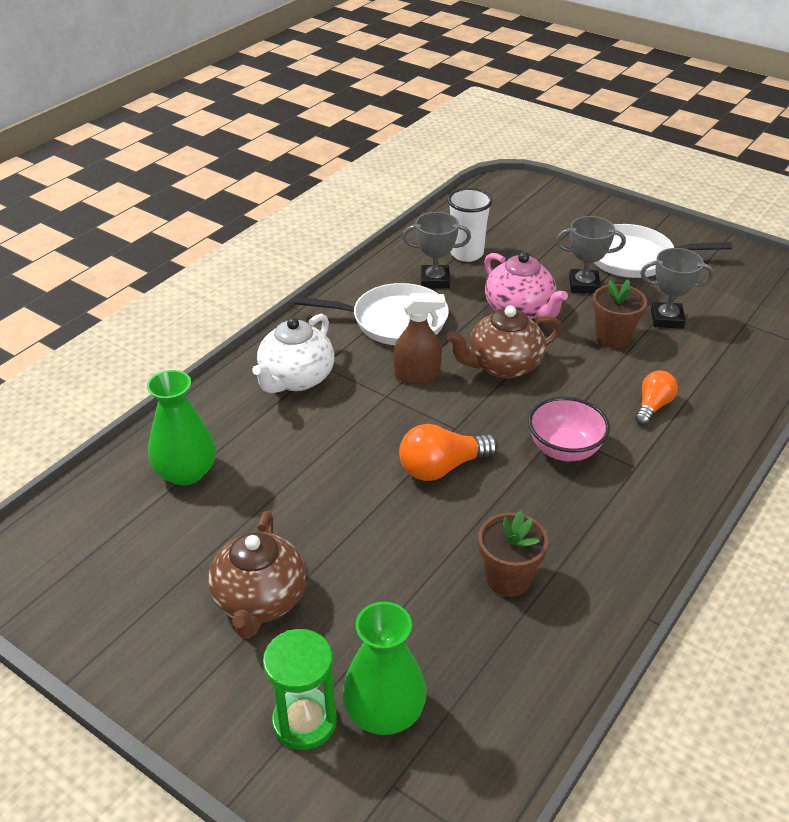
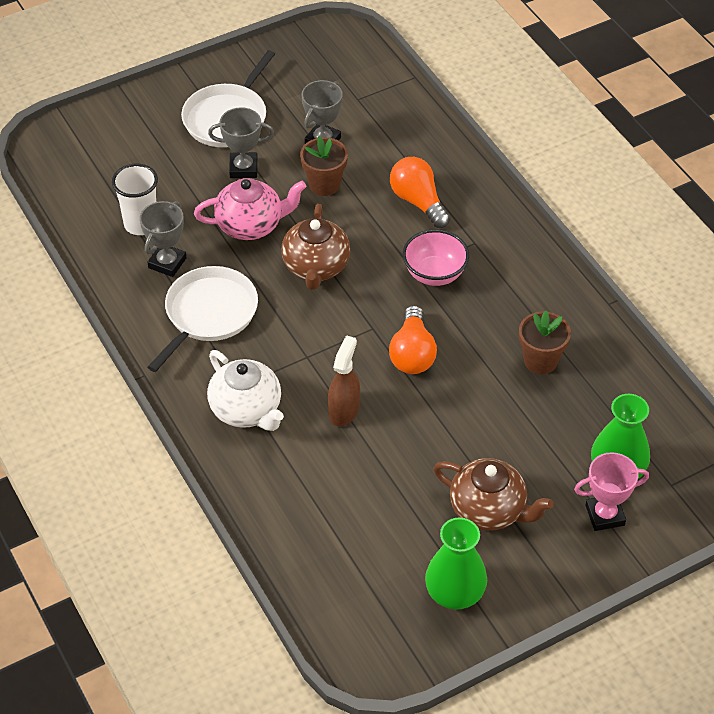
camera: 65 degrees left, 10 degrees up
(186, 472) = (323, 520): green vase -> green vase (455, 593)
(304, 721) = (605, 515): green hourglass -> pink trophy
(417, 375) = (293, 326): brown spray bottle -> brown spray bottle (344, 410)
(584, 285) = (243, 168): grey trophy -> grey trophy turned 60 degrees clockwise
(652, 406) = (418, 202): orange light bulb -> orange light bulb, size x1.50

